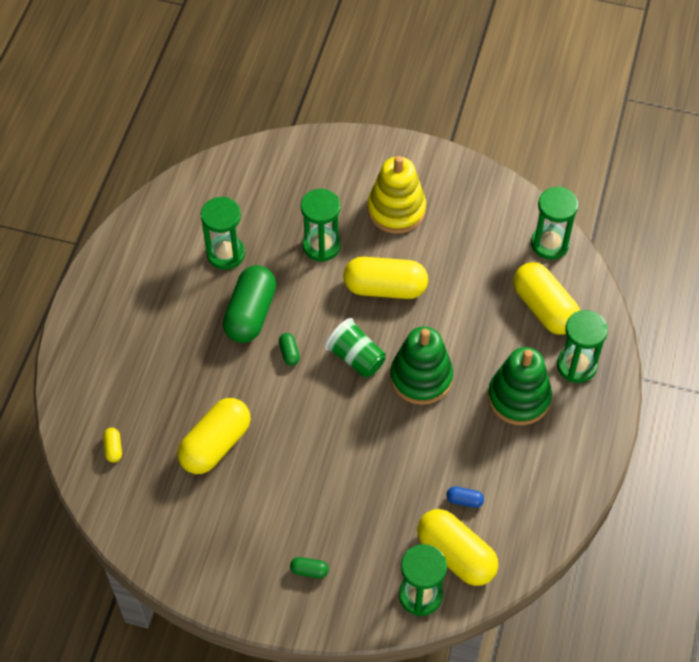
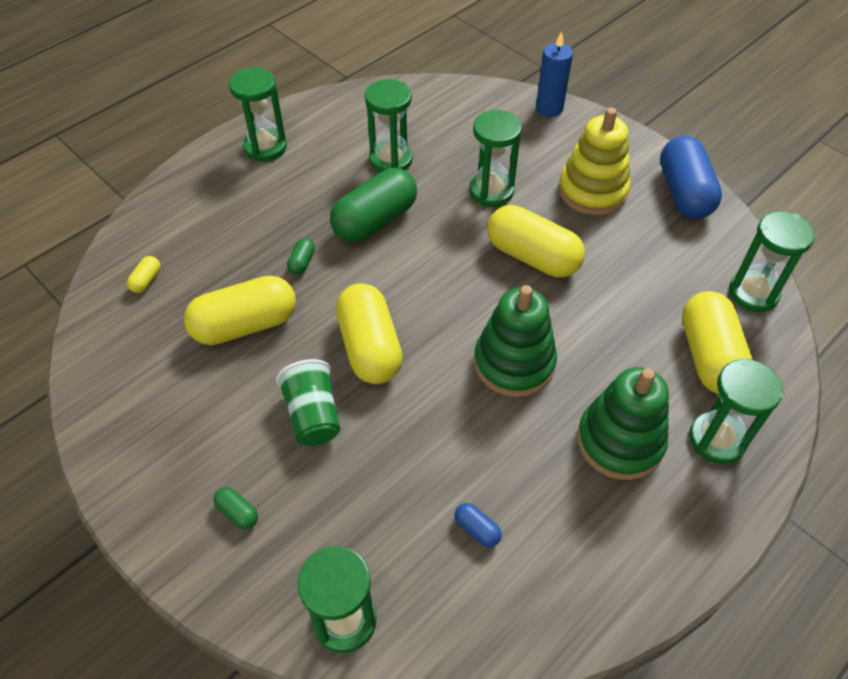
camera: 30 degrees right, 5 degrees down
(115, 290) = (265, 147): none -> green hourglass
(289, 353) = (387, 273): green capsule -> green capsule (302, 262)
(319, 145) = (549, 108): none -> blue candle
(356, 358) = (454, 309): green cup -> green cup (313, 415)
(456, 555) = (422, 593): yellow capsule -> yellow capsule (369, 347)
(463, 180) = (684, 193): none -> blue capsule

